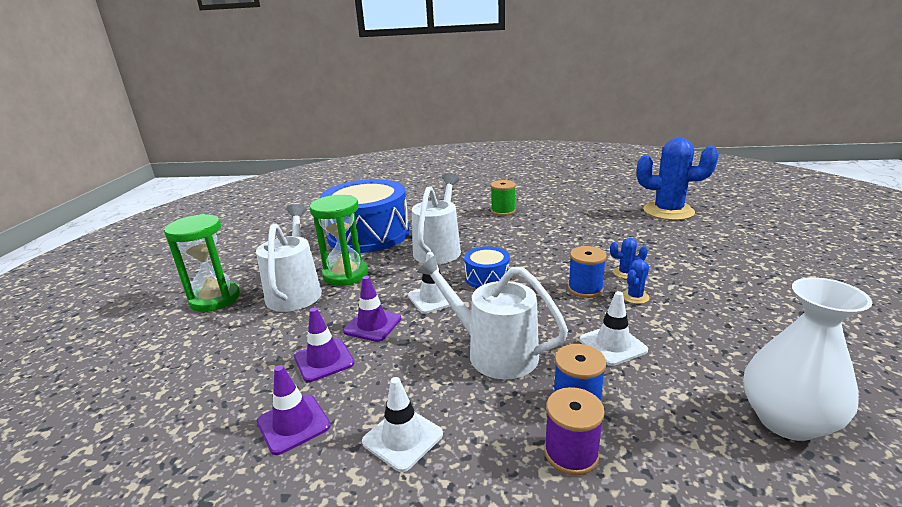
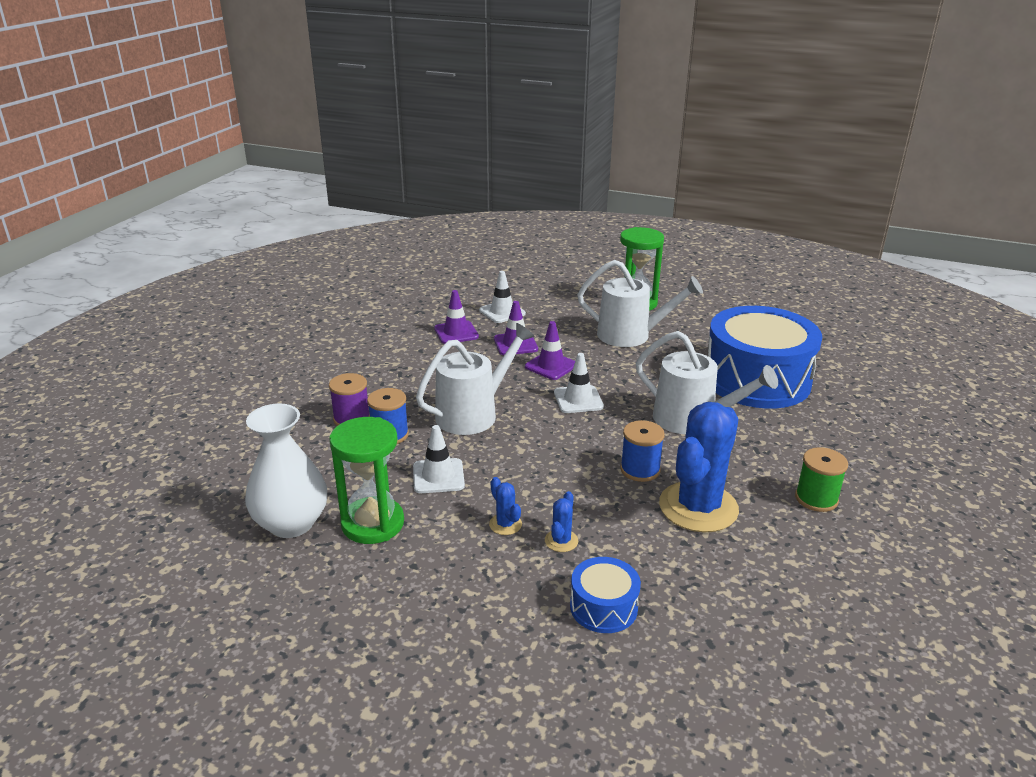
camera: 105 degrees right, 5 degrees up
(345, 275) = (652, 360): green hourglass -> green hourglass (372, 523)
(402, 438) = (414, 365): white traffic cone -> white traffic cone (502, 312)
(487, 278) = (603, 438): blue drum -> blue drum (603, 607)
(585, 289) = (542, 495): blue spool -> blue spool (640, 470)
(668, 211) = (767, 702): blue cactus -> blue cactus (698, 507)

